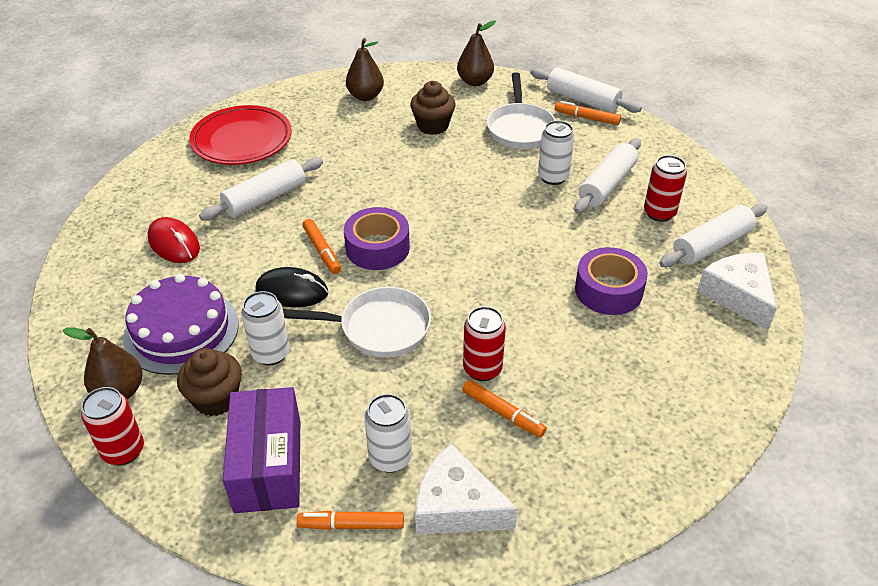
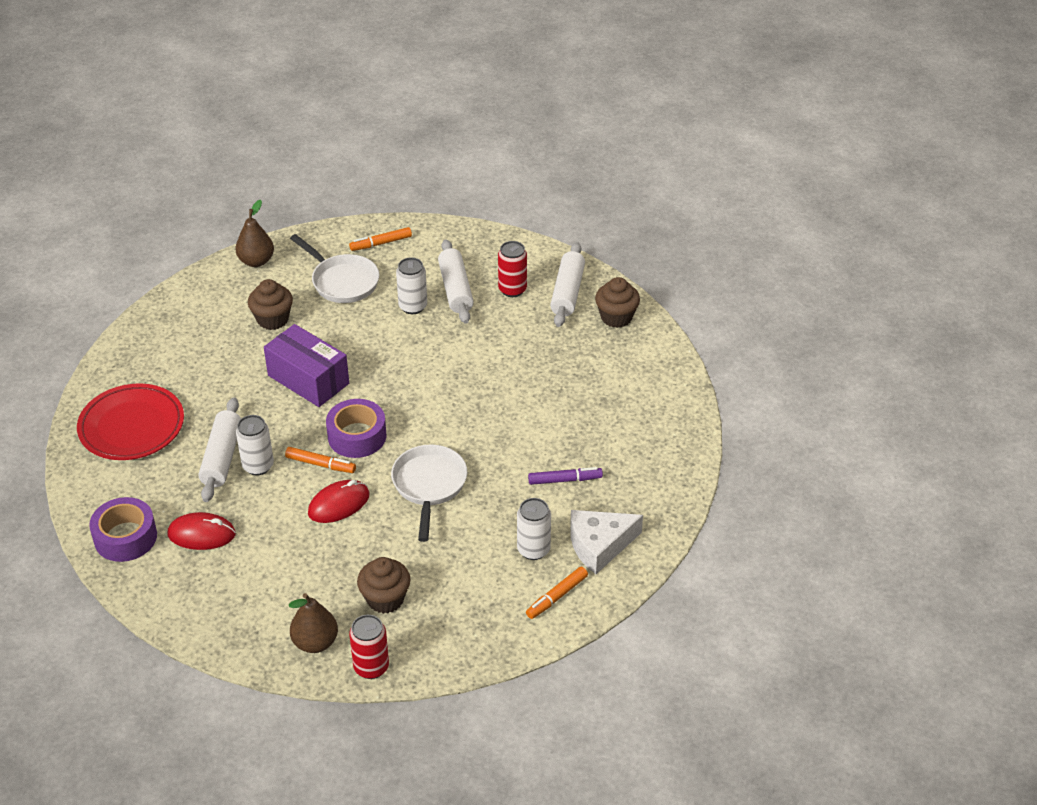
camera: 45 degrees left, 0 degrees up
(181, 331) = (300, 581): purple cake -> none
(268, 465) = (470, 606): purple box -> purple box (308, 379)
(271, 353) = (381, 549): white can -> white can (258, 466)
(292, 291) = (339, 504): black mouse -> red mouse
(365, 96) = (182, 327): brown pear -> none
(379, 328) = (429, 486): white pan -> white pan turned 45 degrees counterclockwise
(482, 369) = (523, 464): red can -> none
(503, 413) = (565, 480): orange marker -> purple marker
(582, 100) = (360, 229): white rolling pin -> none
(608, 290) = (539, 364): purple tape -> purple tape (125, 537)
(738, 295) = (616, 317): white cheese -> brown cupcake

